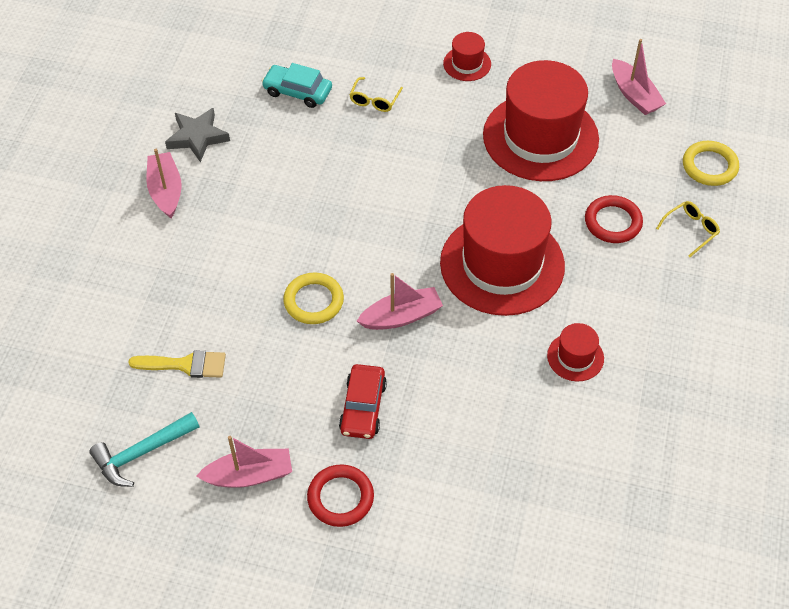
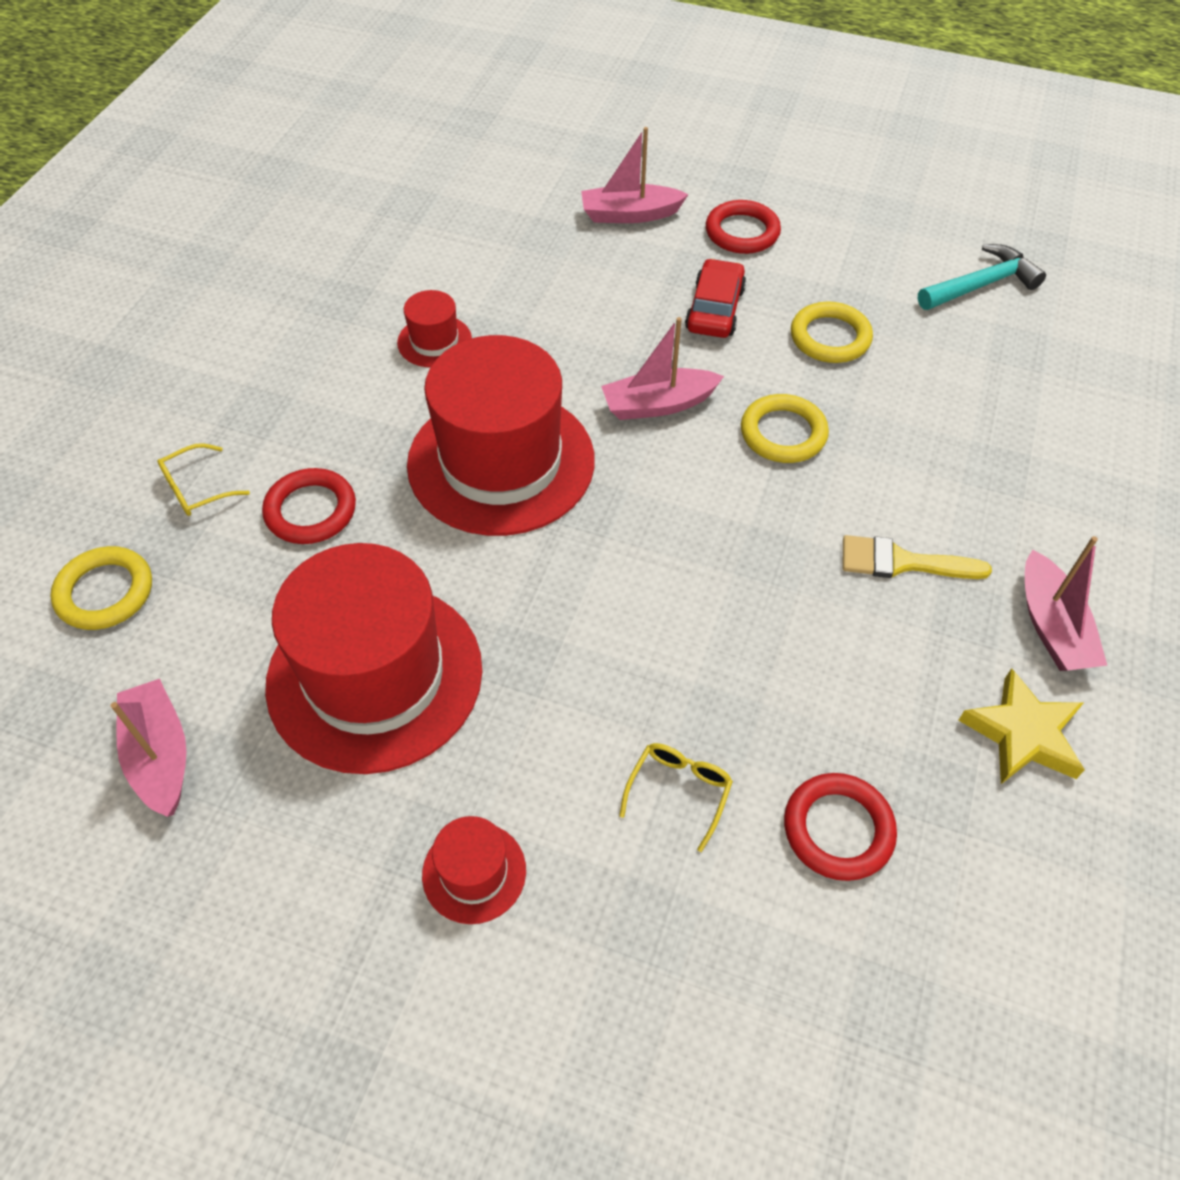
camera: 175 degrees left, 0 degrees up
(185, 365) = (951, 370): yellow brush -> yellow brush (901, 562)
(197, 137) = (1022, 734): grey star -> yellow star
(249, 475) = (848, 257): pink boat -> pink boat (630, 214)
(273, 387) = (830, 337): none -> yellow ring
(297, 91) = (838, 829): turquoise car -> red ring

